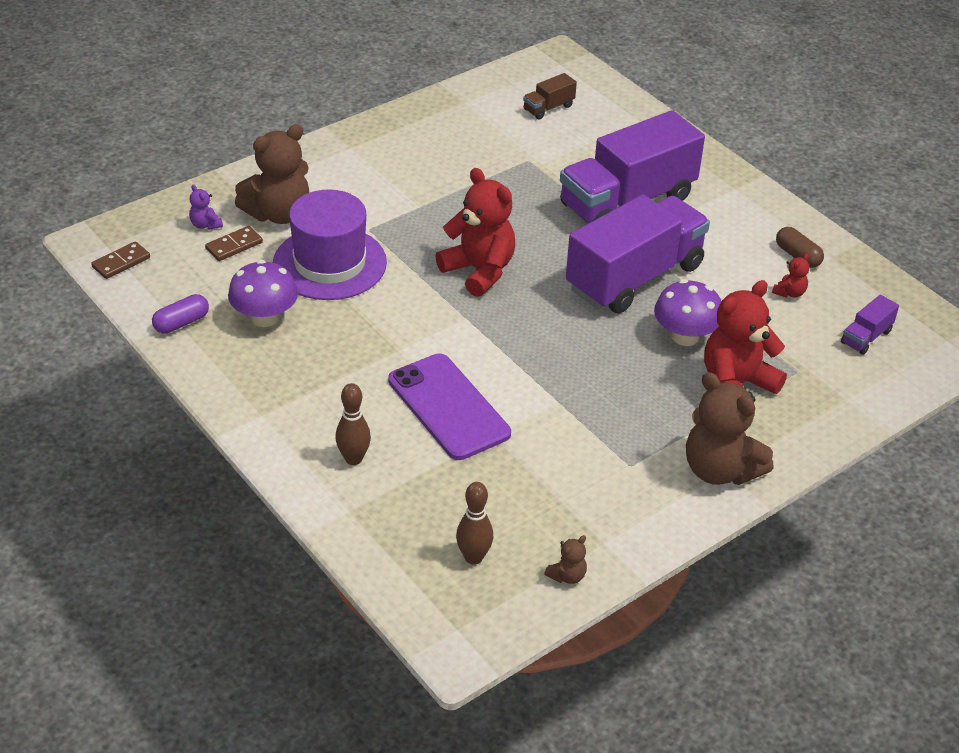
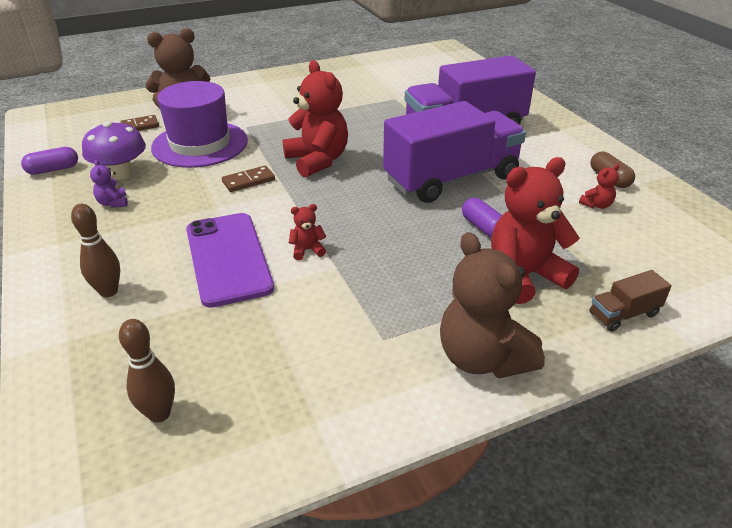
camera: 15 degrees right, 5 degrees down
(121, 262) = (45, 129): brown domino -> brown domino (248, 181)
(205, 225) = (126, 113): purple teddy bear -> purple teddy bear (113, 203)
(522, 387) = (307, 250): none -> red teddy bear
(548, 108) = (425, 72): brown truck -> brown truck (623, 314)
(567, 576) = (253, 457): brown teddy bear -> none
(685, 336) = (483, 228): purple mushroom -> purple capsule
(866, 337) = (672, 250): purple truck -> none

